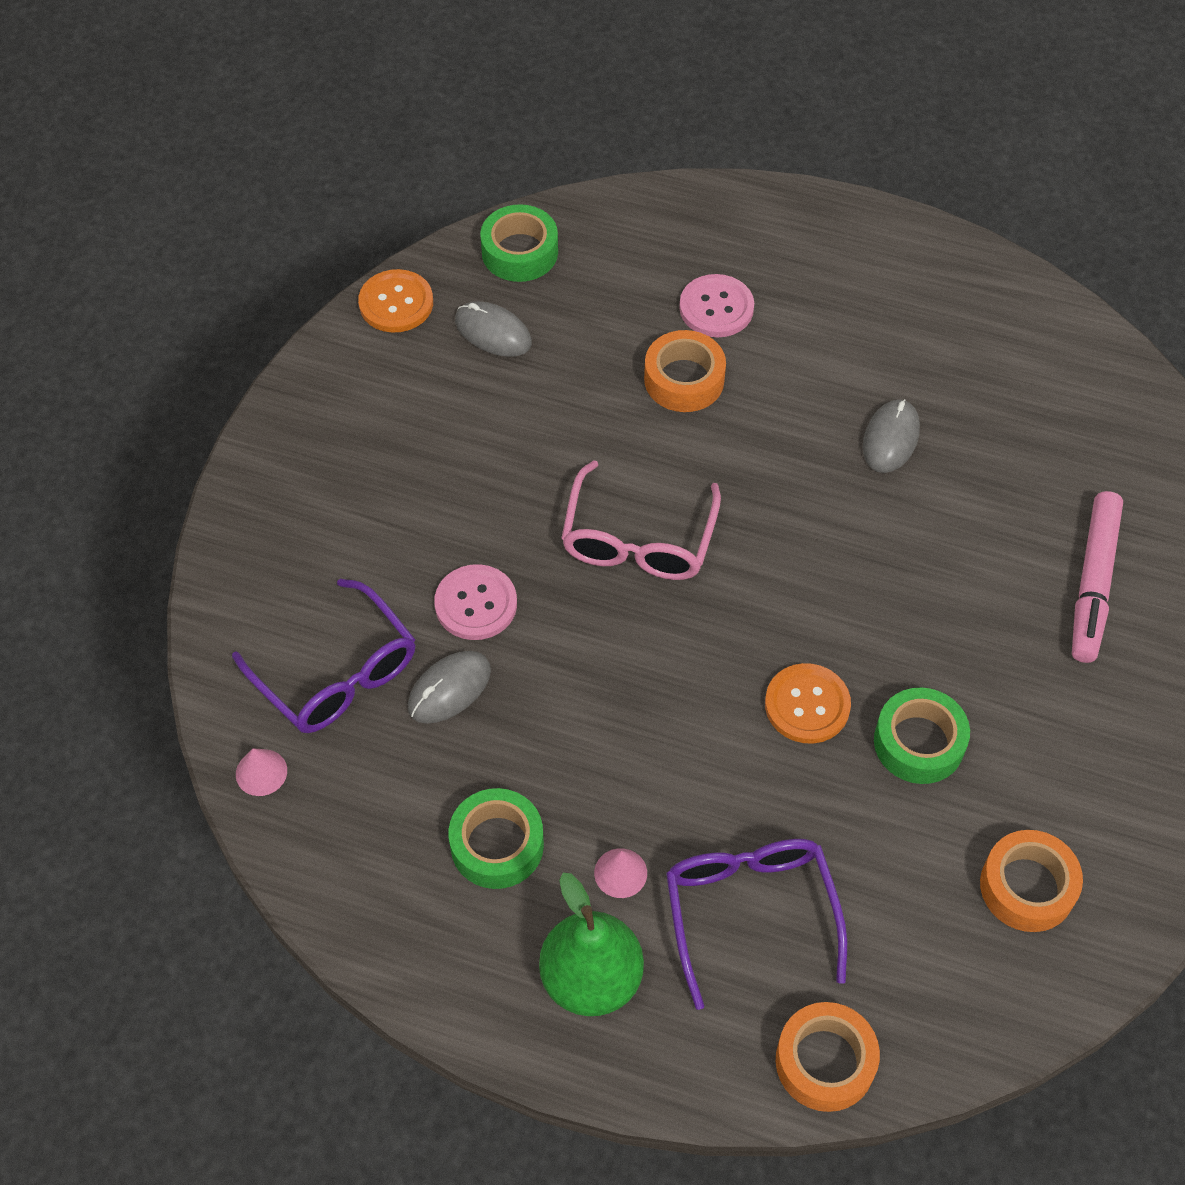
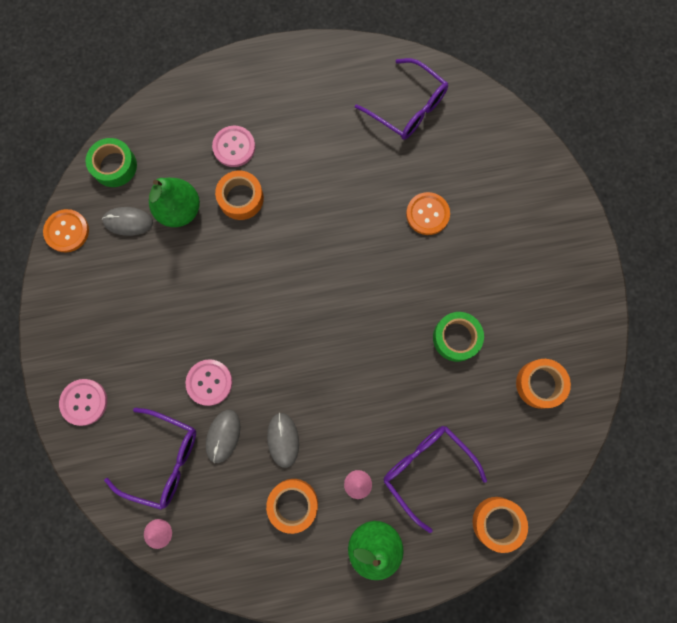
camera: 30 degrees left, 20 degrees up
(272, 535) = (84, 402): none -> pink button
(497, 845) = (293, 504): green tape -> orange tape
(580, 353) = (180, 210): none -> green pear
(638, 540) = (268, 302): pink glasses -> none
(807, 705) = (396, 347): orange button -> orange button (427, 214)
(890, 438) = (359, 178): grey mouse -> grey mouse (283, 440)
(1031, 378) = (408, 108): none -> purple glasses
(1092, 583) = (491, 208): pink marker -> none

